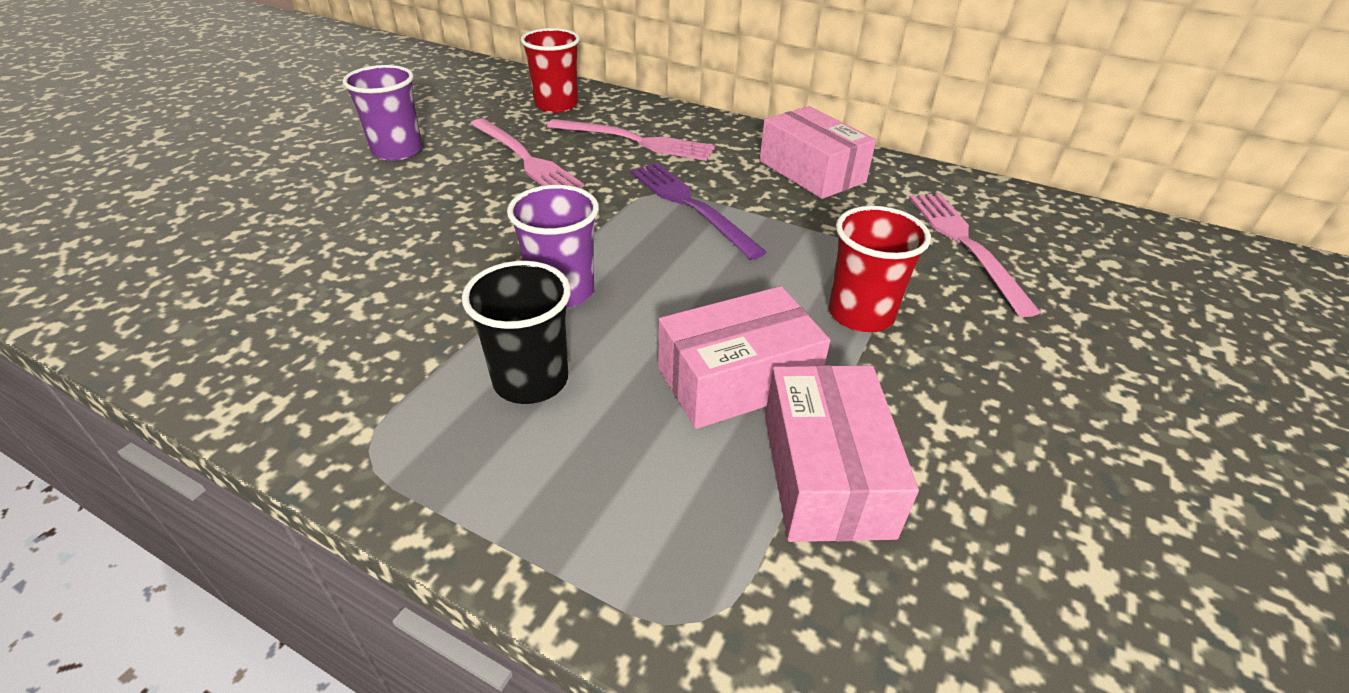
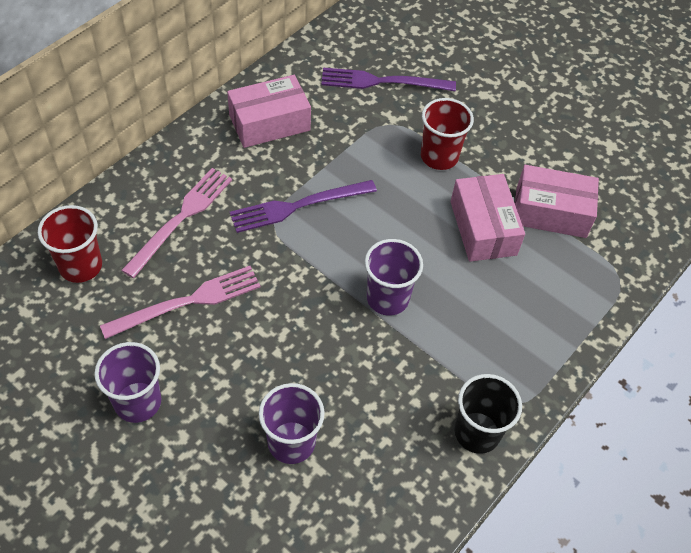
camera: 80 degrees left, 15 degrees up
(332, 242) = (291, 442): none -> purple cup
(531, 380) = (469, 323): black cup -> black cup (477, 432)
(966, 245) = (383, 82): pink fork -> purple fork

